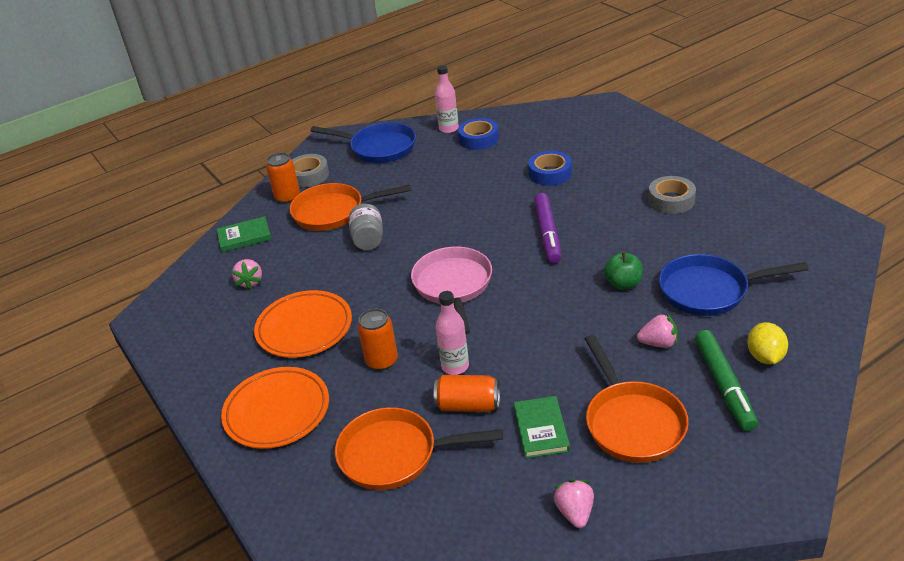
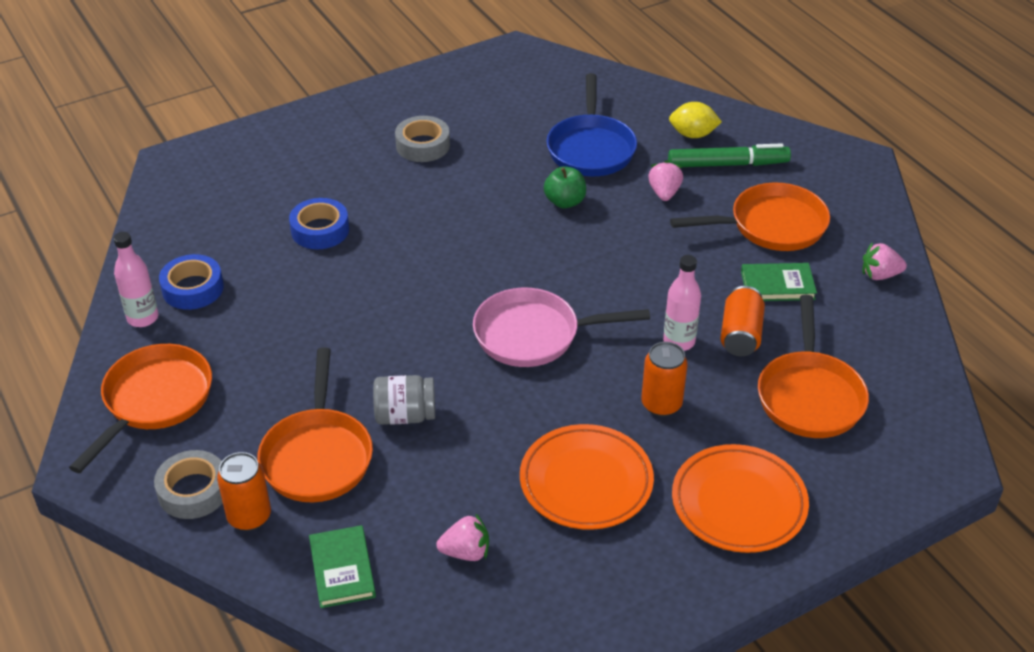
camera: 90 degrees left, 5 degrees up
(379, 148) = (154, 401): blue pan -> orange pan
(547, 234) = (453, 246): purple marker -> none

